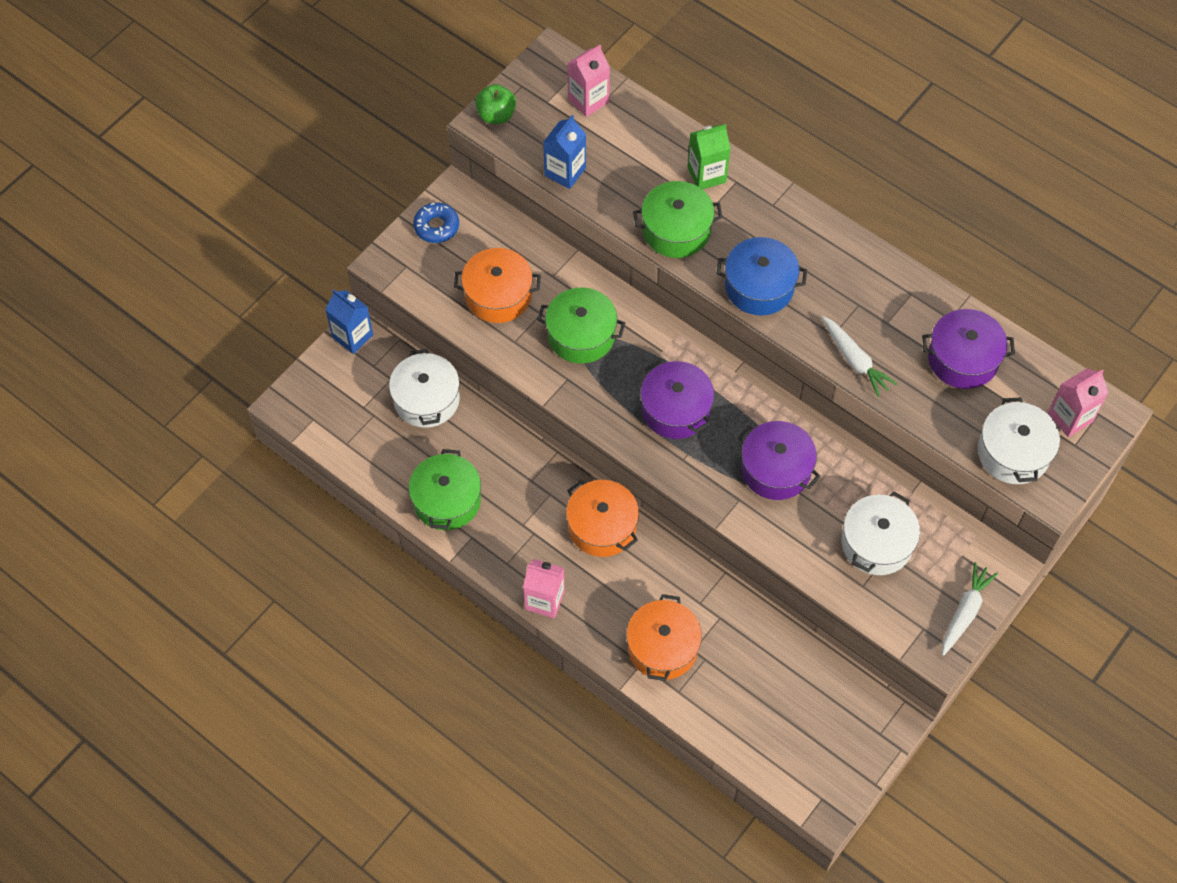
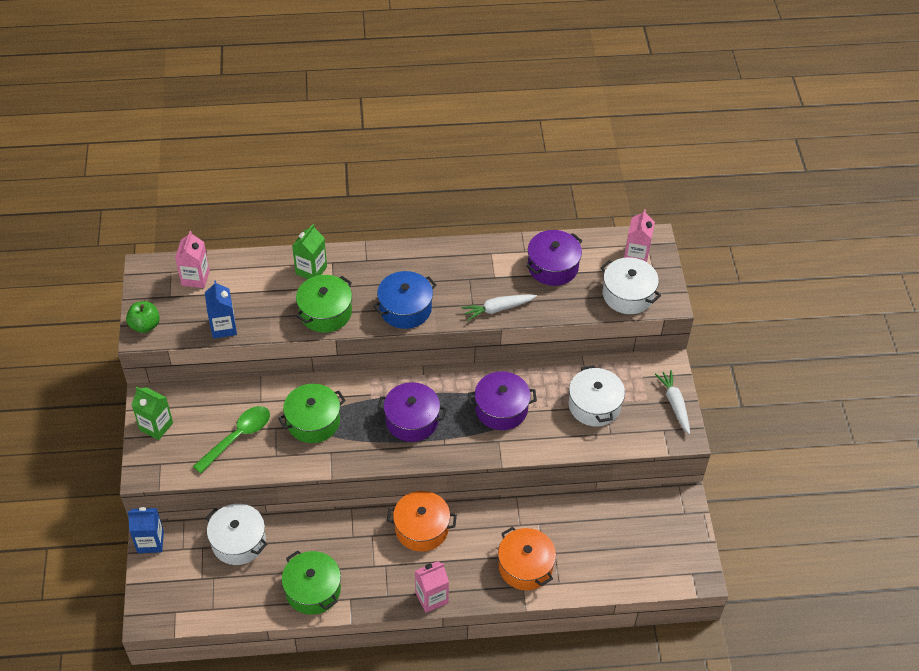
camera: 45 degrees left, 10 degrees down
(436, 226) = (156, 426): blue donut -> green carton
(498, 295) = (238, 437): orange pot -> green spoon
(854, 360) = (498, 309): white carrot -> white carrot turned 150 degrees clockwise

